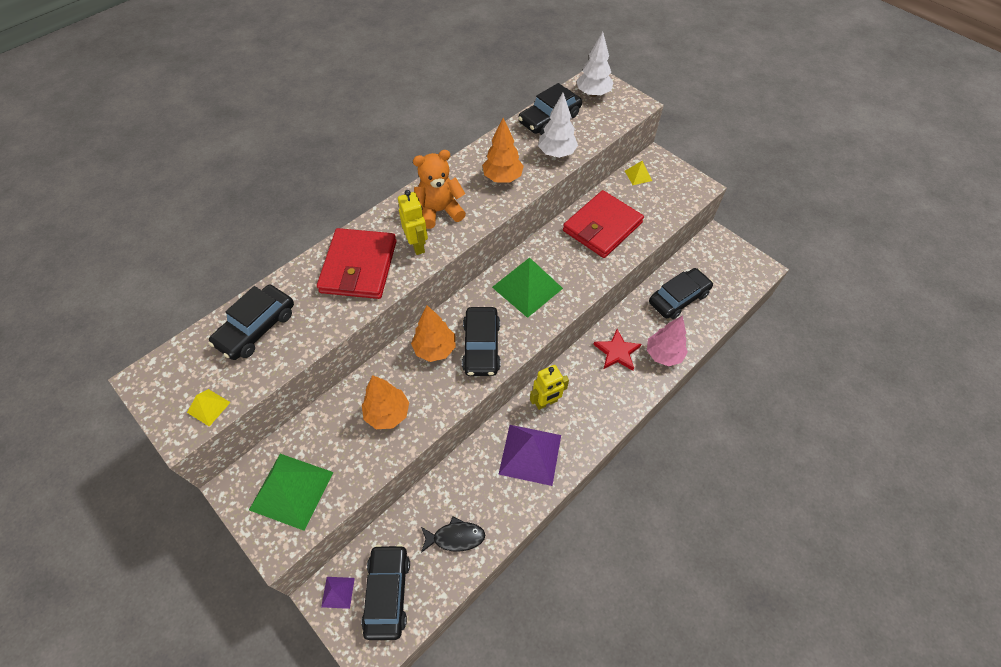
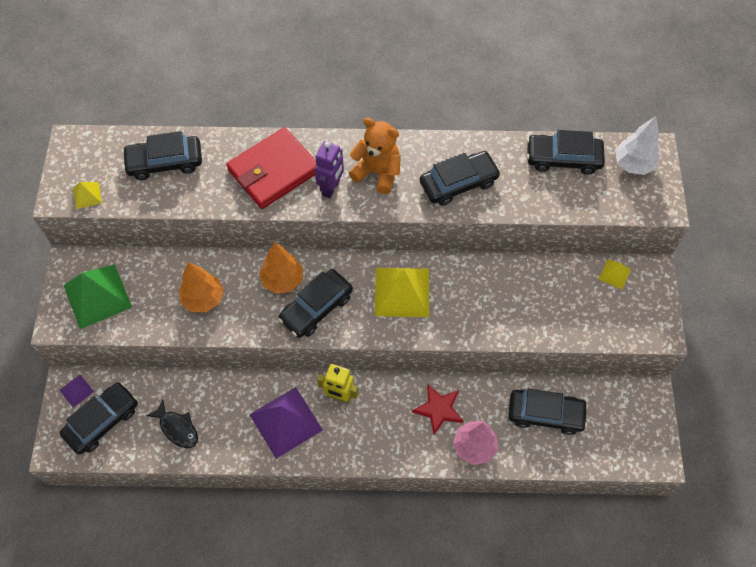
camera: 45 degrees right, 5 degrees up
(417, 245) = (331, 188): yellow robot -> purple robot
(502, 178) = (458, 183): orange tree -> black car
(527, 287) = (402, 292): green pyramid -> yellow pyramid
(556, 153) = (529, 196): white tree -> none
(602, 227) = (524, 293): red wallet -> none

